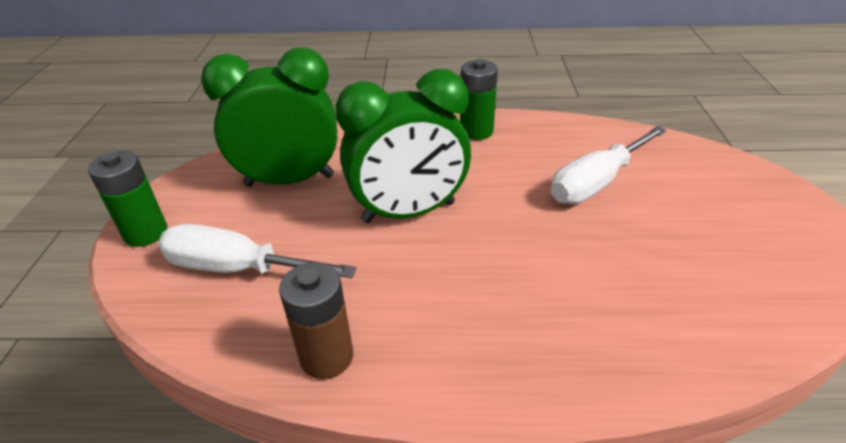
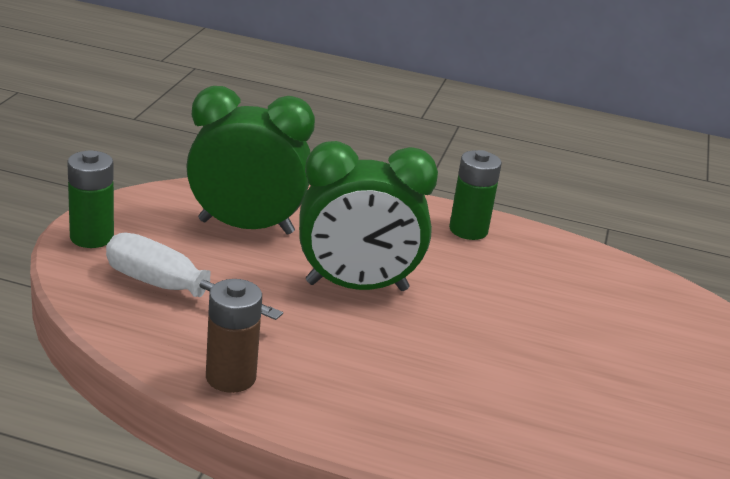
camera: 10 degrees right, 10 degrees down
(596, 182) = (572, 312): white screwdriver -> none

